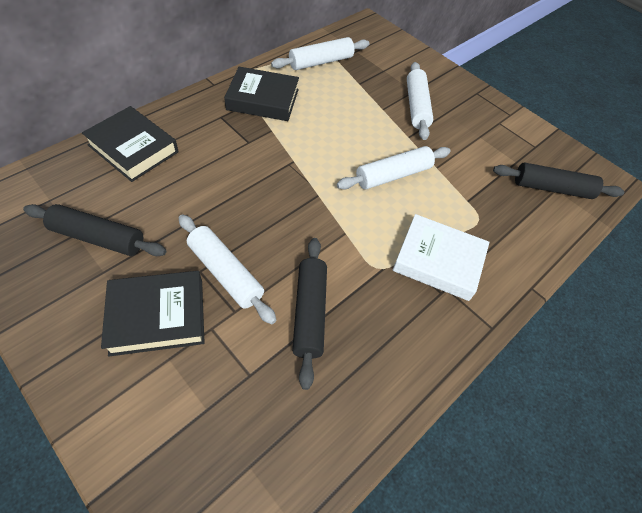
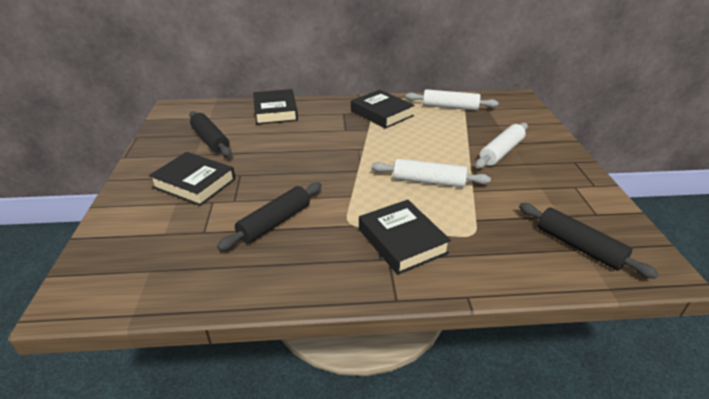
camera: 45 degrees right, 20 degrees down
(225, 273) = (252, 182): white rolling pin -> none
(438, 261) = (402, 241): white book -> black book

